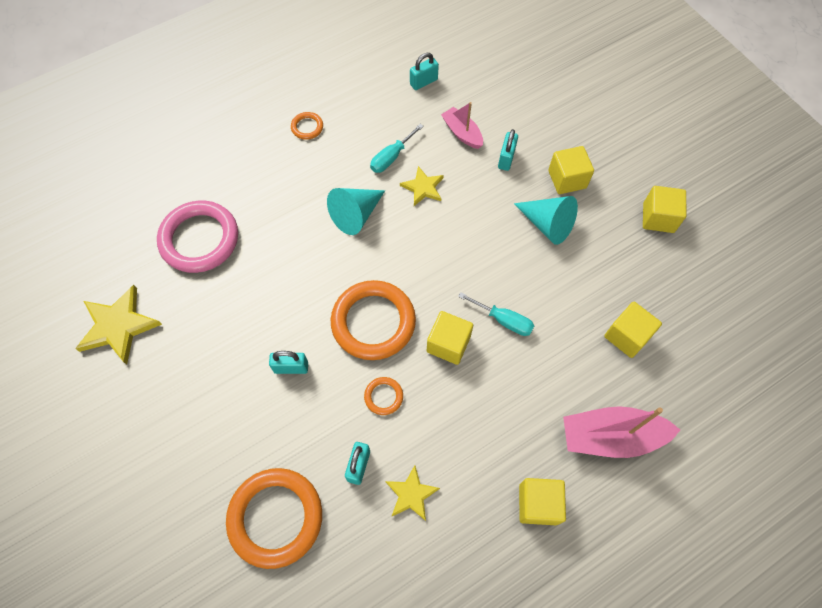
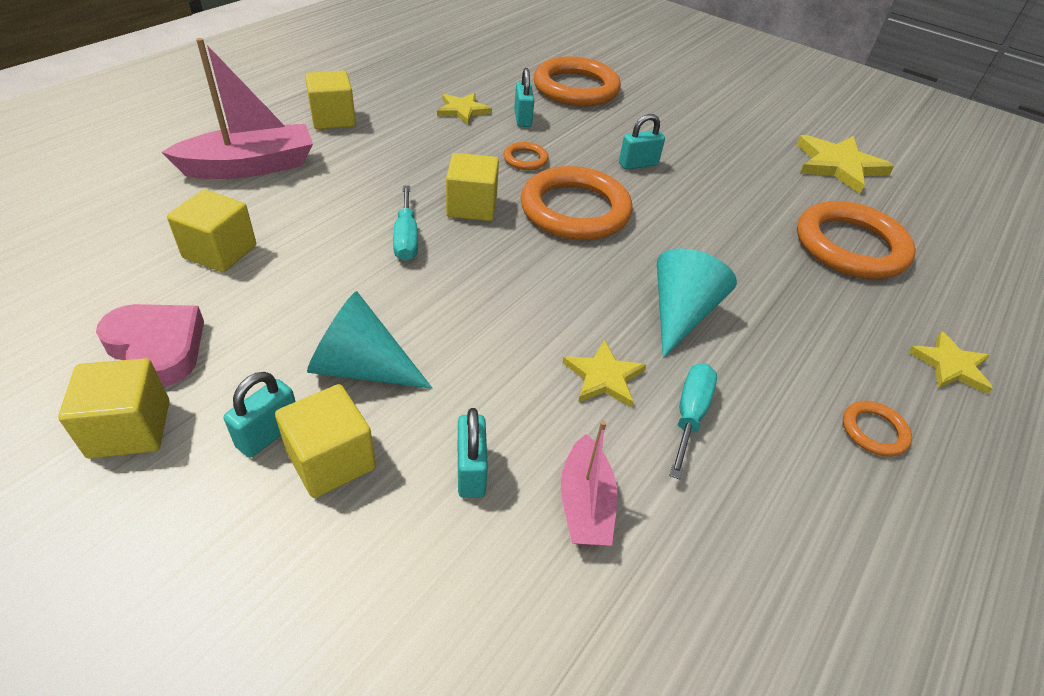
camera: 155 degrees right, 20 degrees down
(199, 239) = (850, 246): pink ring -> orange ring
(230, 146) = (950, 365): none -> yellow star
(423, 82) = (740, 618): turquoise padlock -> turquoise padlock (268, 434)
(462, 133) = (585, 504): pink boat -> pink boat turned 60 degrees clockwise
(503, 320) = (406, 238): turquoise screwdriver -> turquoise screwdriver turned 105 degrees counterclockwise
(653, 264) = (158, 347): none -> pink heart

